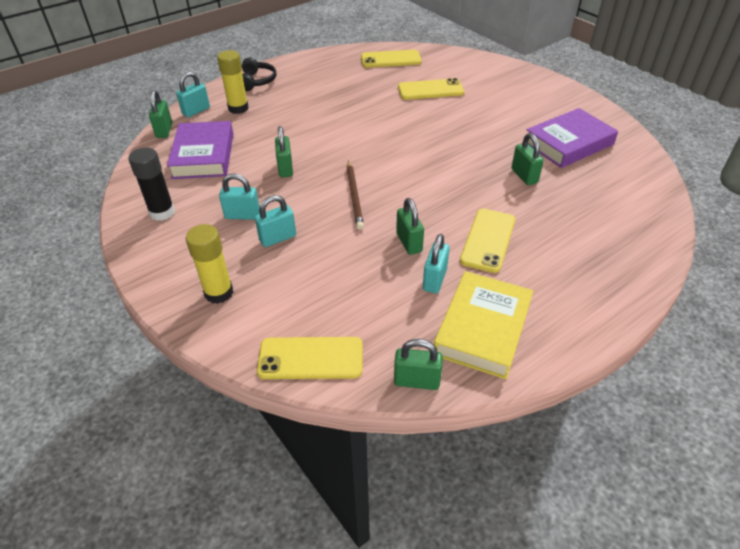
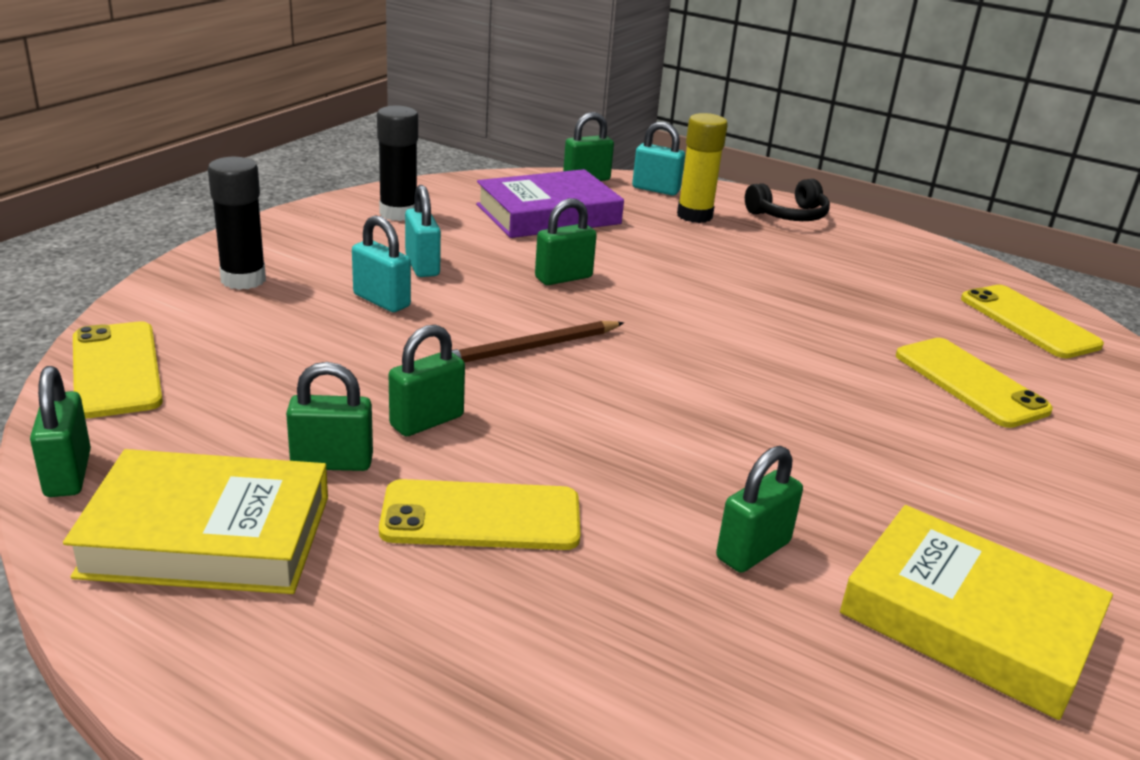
camera: 65 degrees right, 15 degrees down
(219, 293) = (243, 279): yellow glue stick -> black glue stick
(434, 280) = (332, 462): turquoise padlock -> green padlock
(568, 143) = (968, 620): purple book -> yellow book

